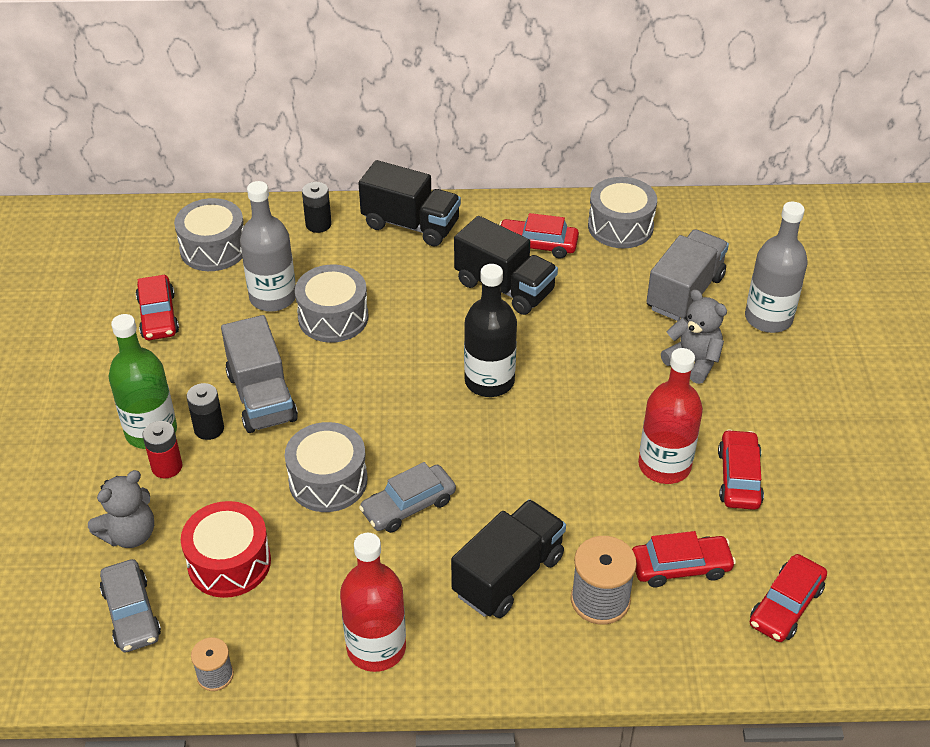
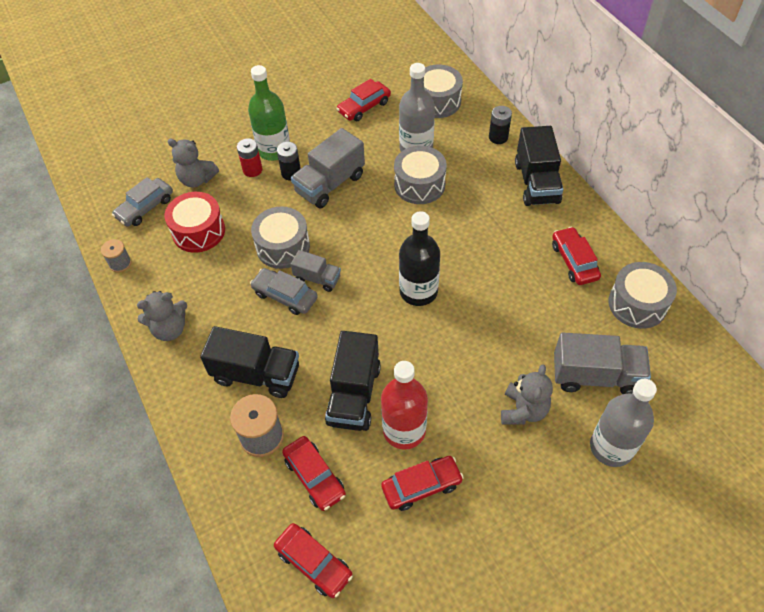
camera: 65 degrees right, 10 degrees up
(376, 648) = (170, 329): red bottle -> grey teddy bear
(404, 464) = (317, 278): none -> grey truck
(504, 287) = (515, 261): black truck -> black truck (354, 394)
(786, 605) = (314, 563): red car -> red car turned 150 degrees counterclockwise

